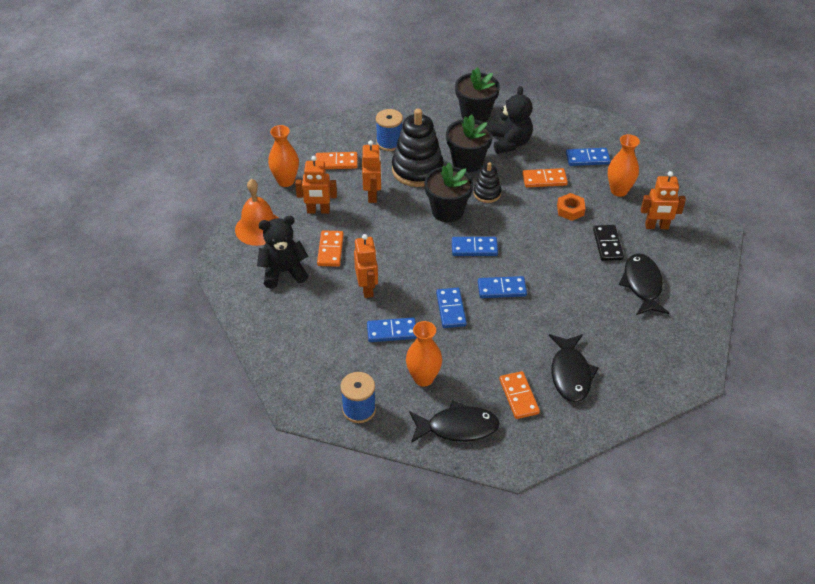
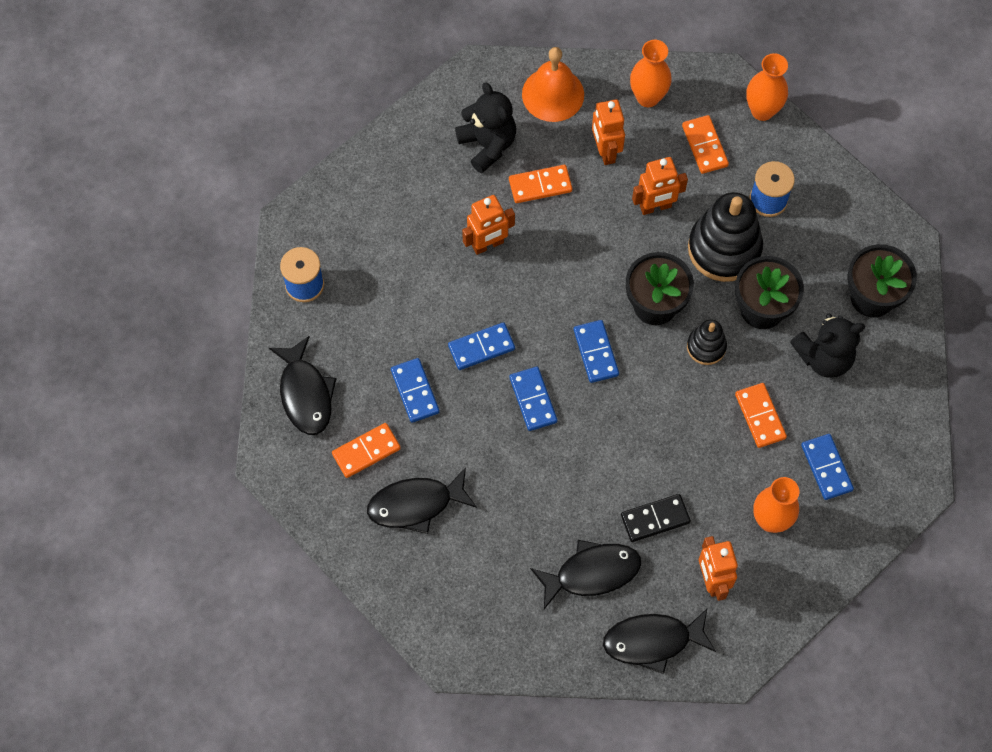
camera: 75 degrees right, 20 degrees up
(392, 332) = (427, 290): blue domino -> blue domino (415, 391)
(423, 378) = (366, 341): orange vase -> orange vase (762, 111)
(570, 210) = (708, 460): orange nut -> none
(697, 264) = (652, 641): none -> black fish

